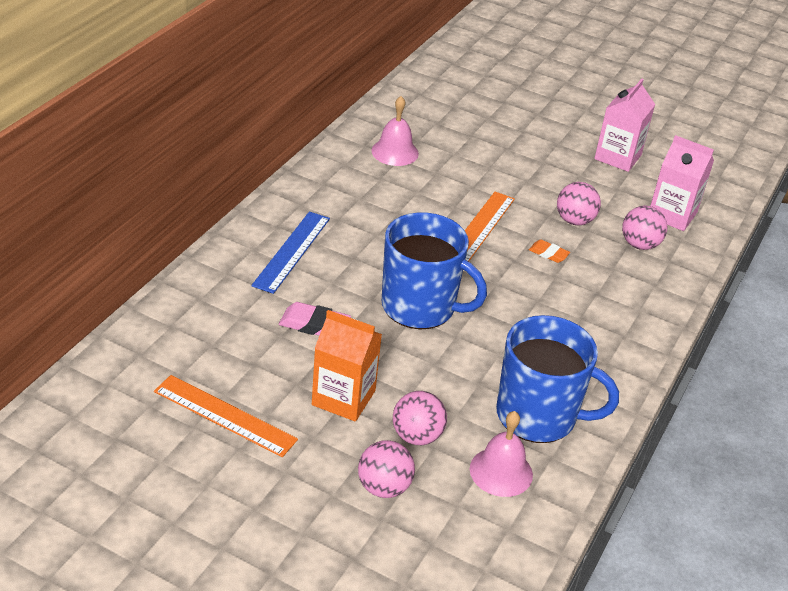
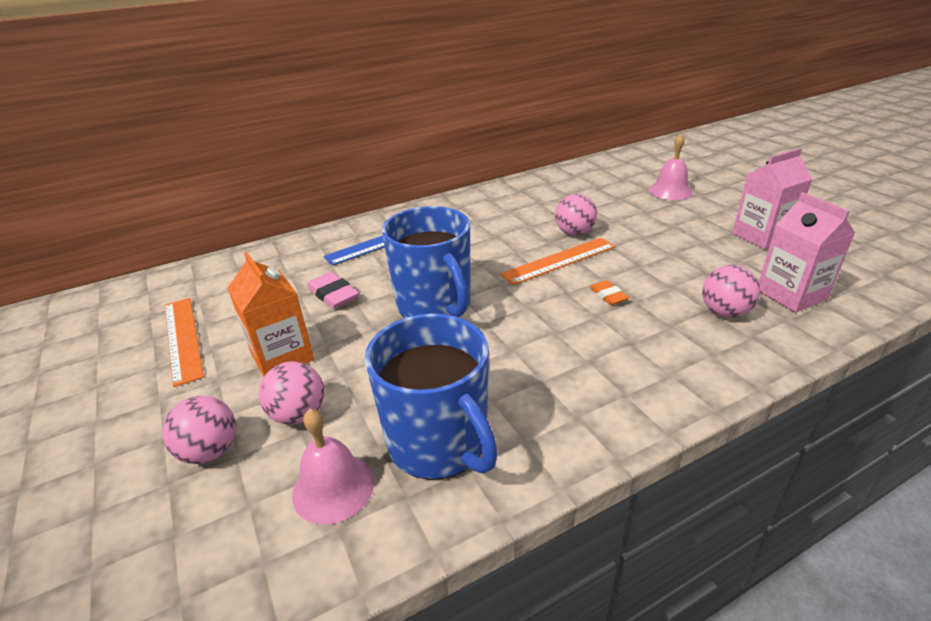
camera: 40 degrees right, 5 degrees down
(395, 152) = (539, 198): pink bell -> pink bell (670, 191)
(574, 220) = (664, 275): pink ball -> pink ball (574, 233)

